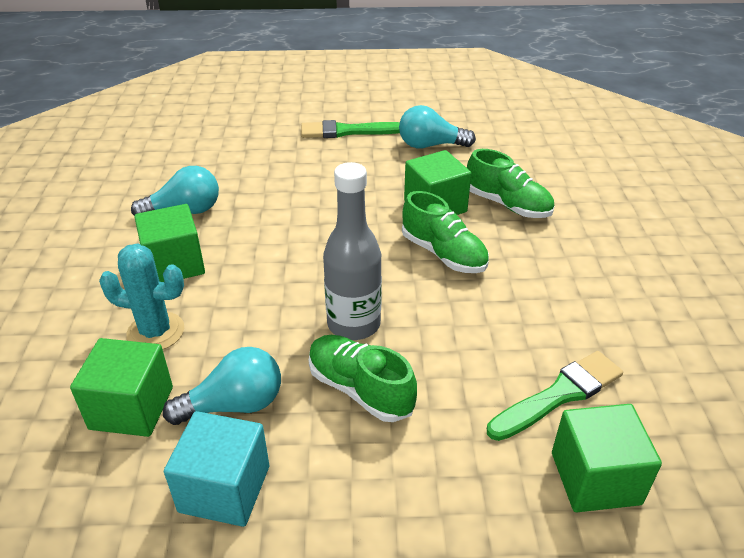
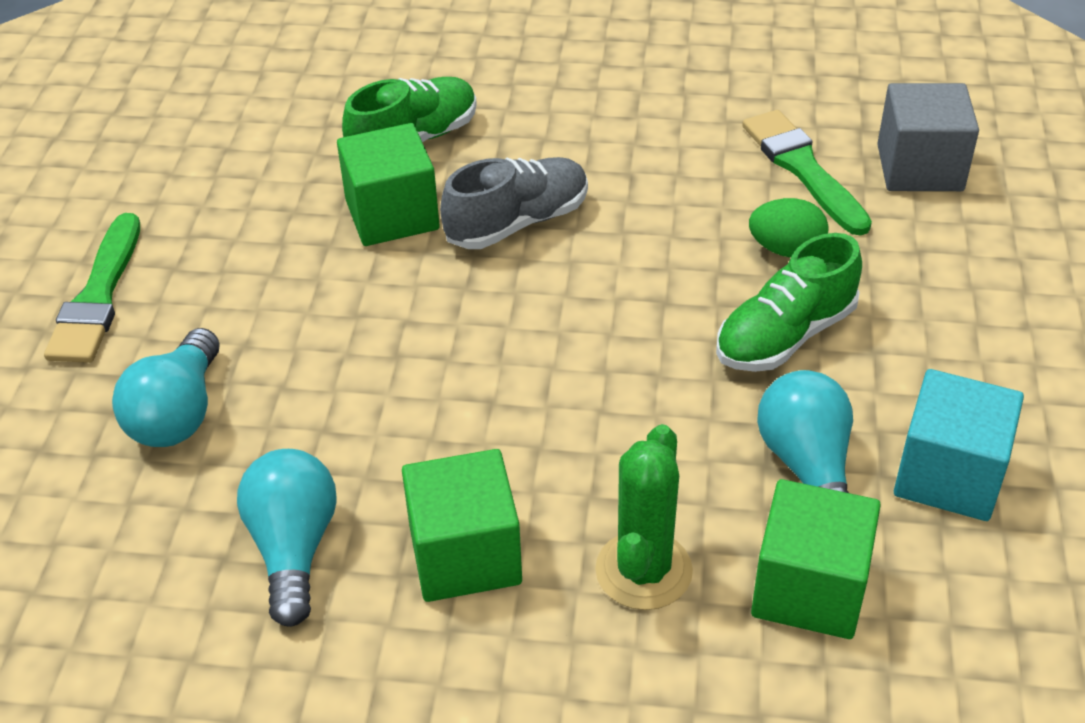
camera: 80 degrees left, 5 degrees up
(155, 332) = (643, 571): turquoise cactus -> green cactus
(354, 324) = (658, 332): grey bottle -> none
(430, 145) = (204, 196): turquoise light bulb -> turquoise light bulb (178, 413)
(443, 254) = (517, 222): green shoe -> grey shoe
(455, 387) = (786, 250): none -> green egg
(595, 478) = (919, 168): green cube -> grey cube

